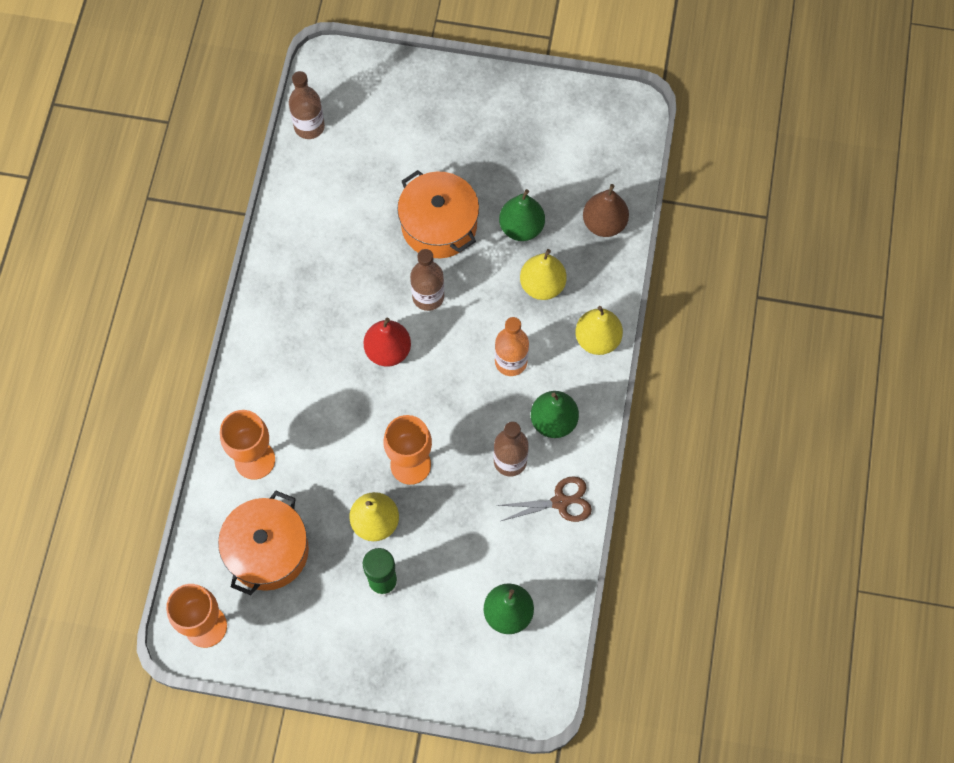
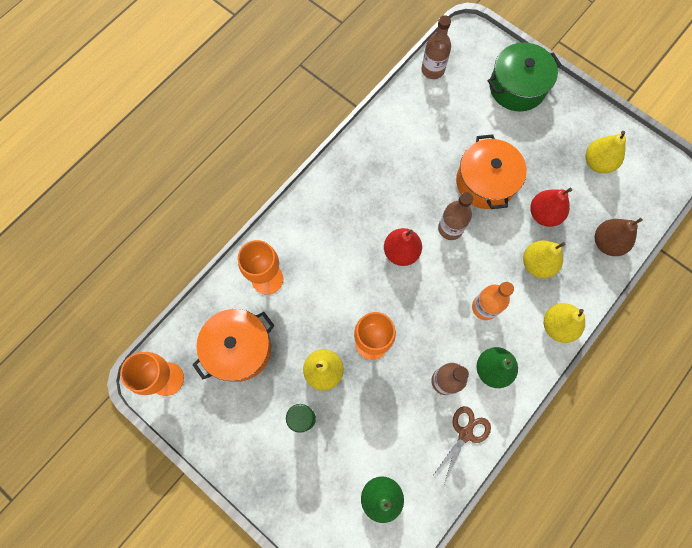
camera: 30 degrees right, 5 degrees up
(417, 99) = (517, 87): none -> green pot
(521, 227) = (544, 214): green pear -> red pear
(550, 140) = (597, 162): none -> yellow pear
(560, 502) = (465, 433): brown scissors -> brown scissors turned 75 degrees counterclockwise

